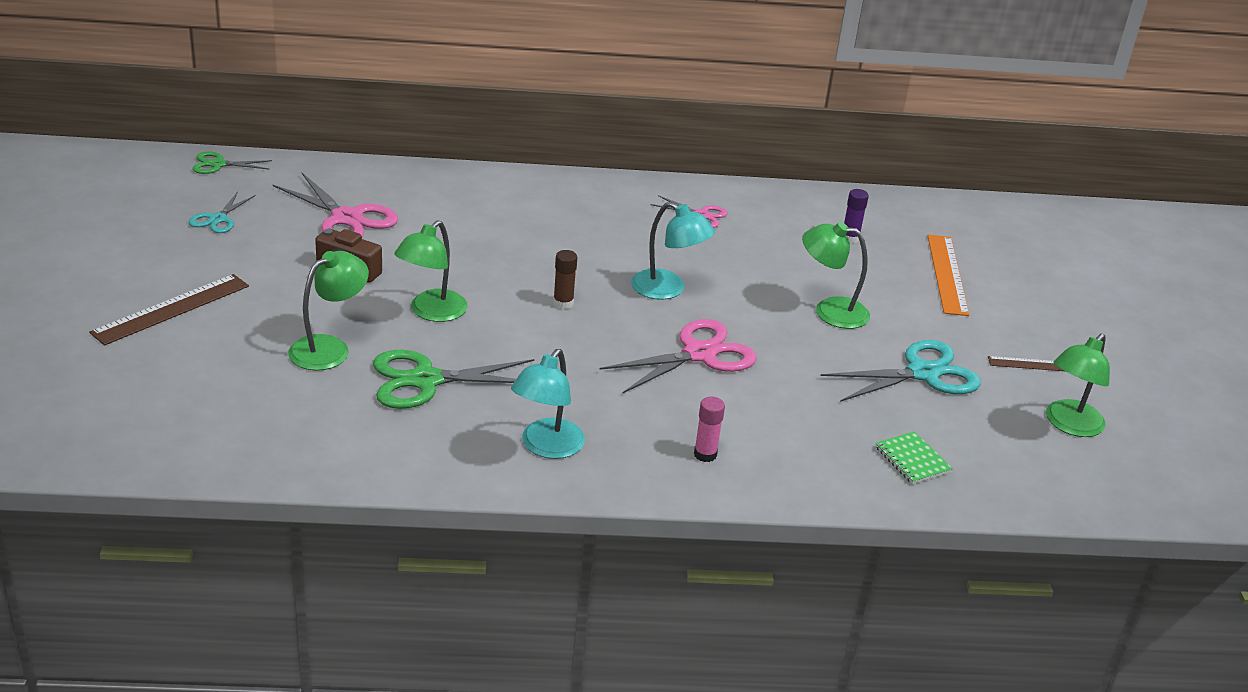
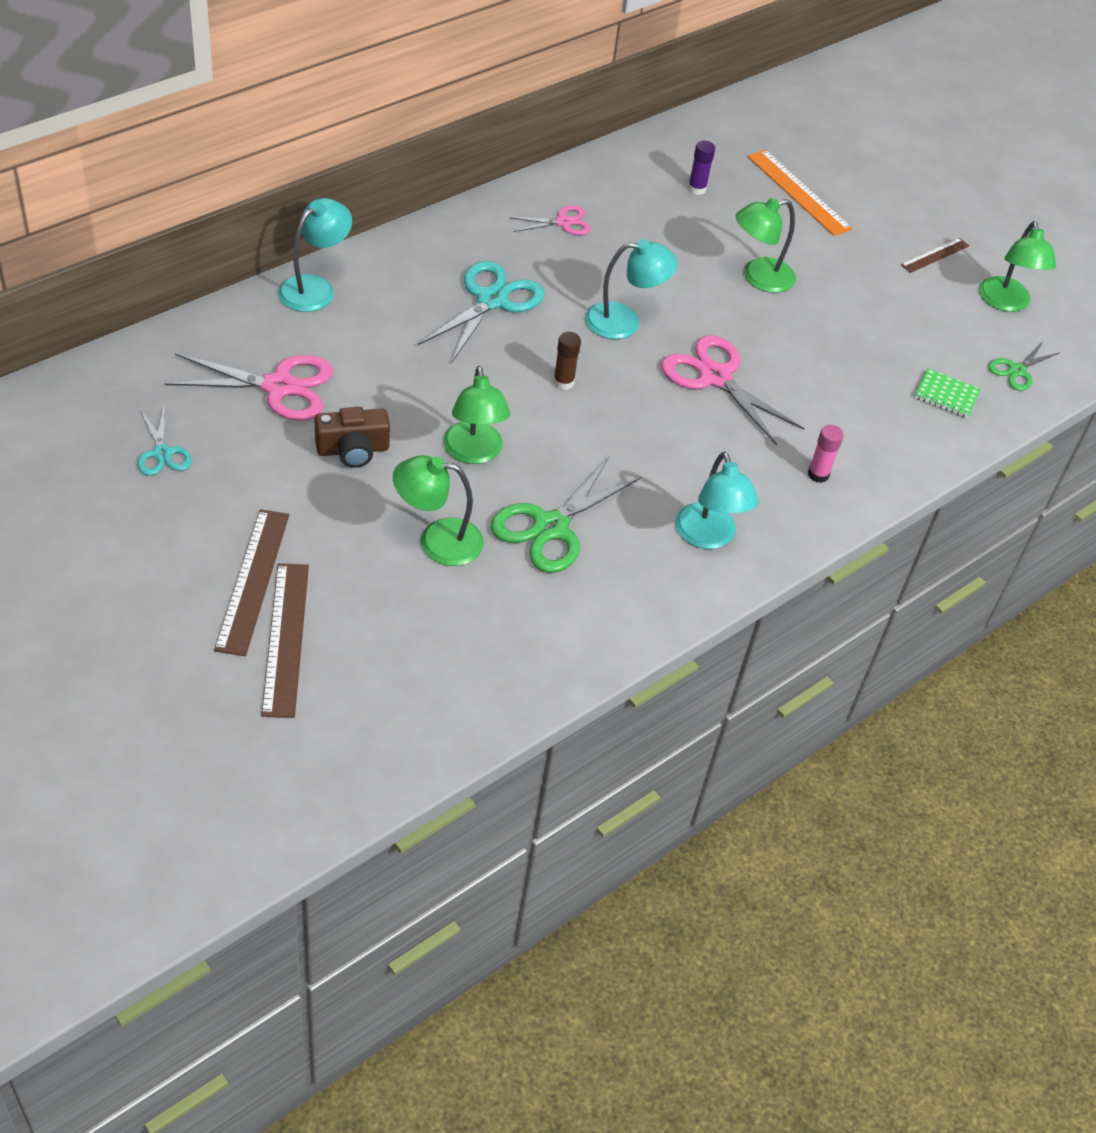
camera: 40 degrees left, 15 degrees up
(144, 349) = (286, 638): none -> brown ruler
(218, 164) = (76, 385): green scissors -> green scissors (1017, 370)
(329, 348) = (437, 540): green lamp -> green lamp turned 90 degrees counterclockwise
(451, 178) = (315, 288): none -> turquoise lamp
(699, 354) = (715, 377): pink scissors -> pink scissors turned 60 degrees counterclockwise
(922, 373) = (876, 306): turquoise scissors -> turquoise scissors (491, 300)

